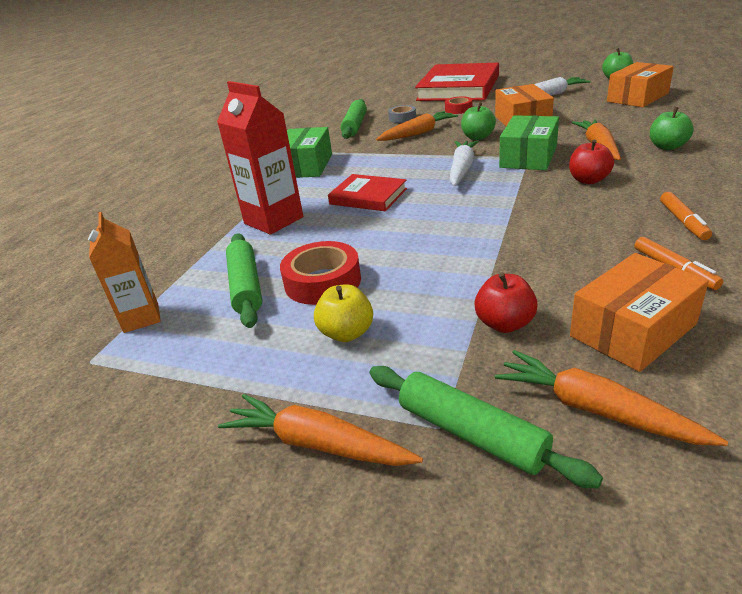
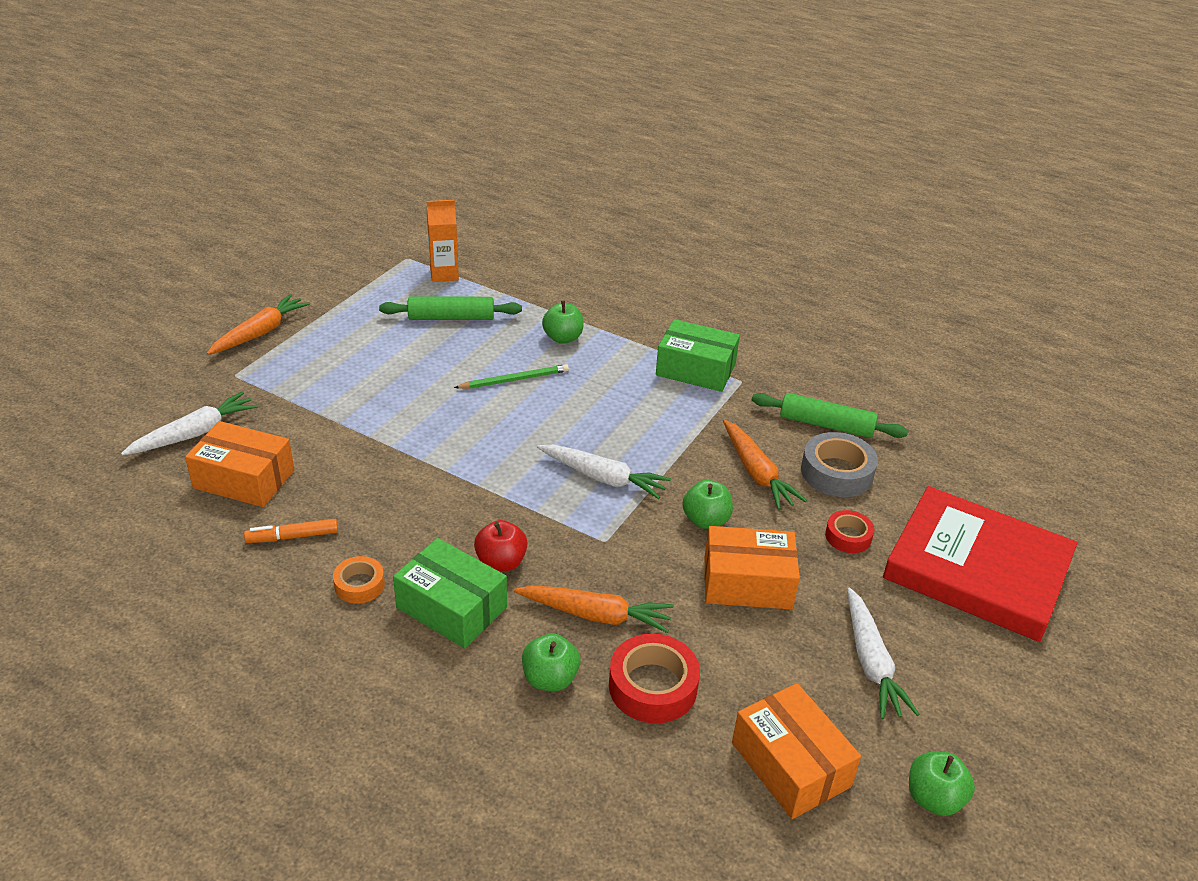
camera: 95 degrees right, 5 degrees up
(273, 220) = (563, 338): red carton -> green apple
(322, 282) = (429, 353): red tape -> red tape (652, 686)
(347, 333) = (351, 355): yellow apple -> none
(352, 226) = (514, 380): none -> green pencil
(368, 196) = (576, 399): red book -> none
(402, 118) = (837, 472): grey tape -> grey tape, size x1.67
(471, 434) = (219, 384): green rolling pin -> none
(504, 324) = (302, 424): red apple -> none
(528, 157) = (603, 541): green box -> green box (451, 608)
(595, 409) = (195, 433): orange carrot -> white carrot
(633, 330) = (244, 479): orange box -> orange box turned 45 degrees counterclockwise
(683, 221) = (359, 585): orange marker -> orange tape

